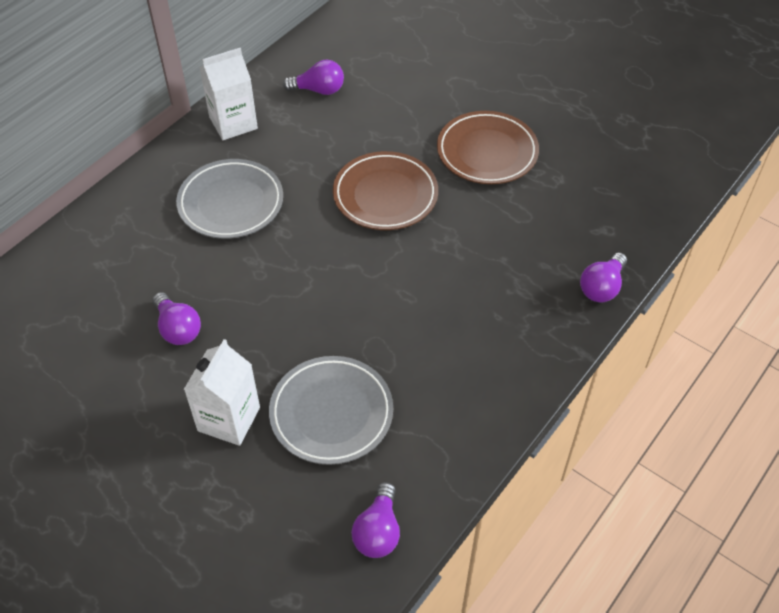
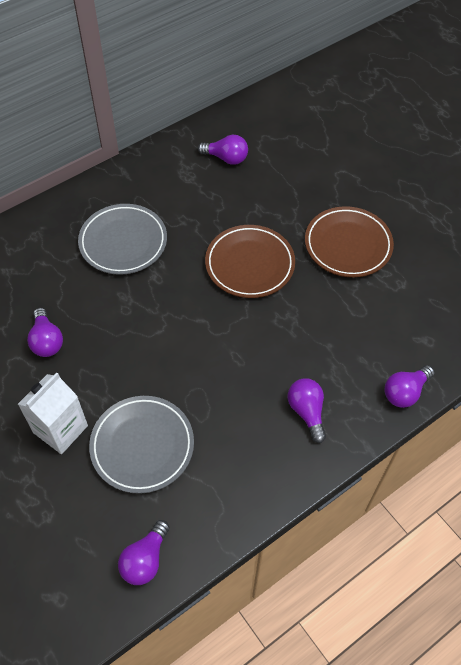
camera: 15 degrees right, 5 degrees up
(233, 123) = (148, 172): white carton -> none
(503, 332) = (307, 412): none -> purple light bulb

